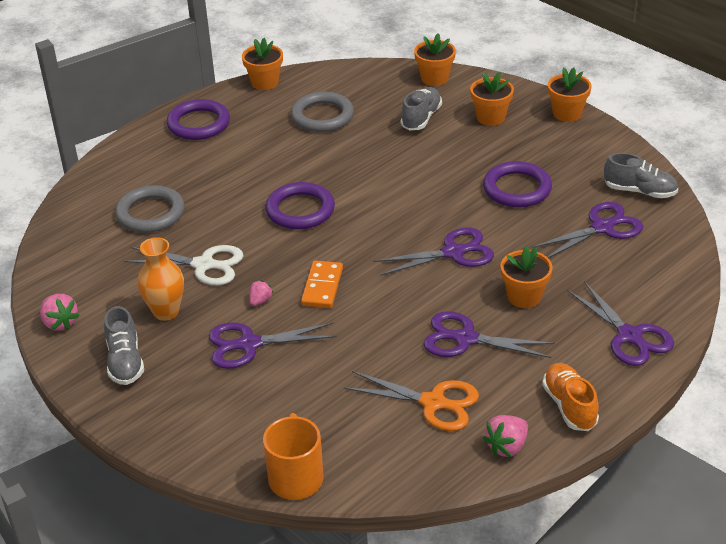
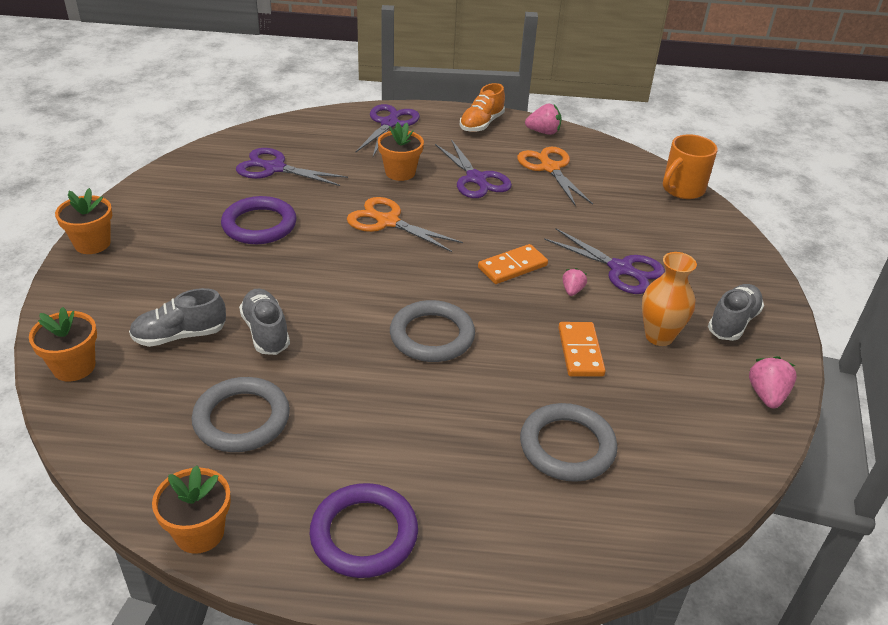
camera: 135 degrees left, 0 degrees up
(203, 265) = (580, 352): white scissors -> orange domino
(260, 301) = (572, 290): pink strawberry -> pink strawberry turned 120 degrees clockwise
(300, 210) = (432, 336): purple ring -> grey ring
(453, 253) = (387, 222): purple scissors -> orange scissors
(491, 117) = (138, 288): orange flower pot -> none
(640, 191) = (203, 167): grey shoe -> grey shoe (266, 332)

